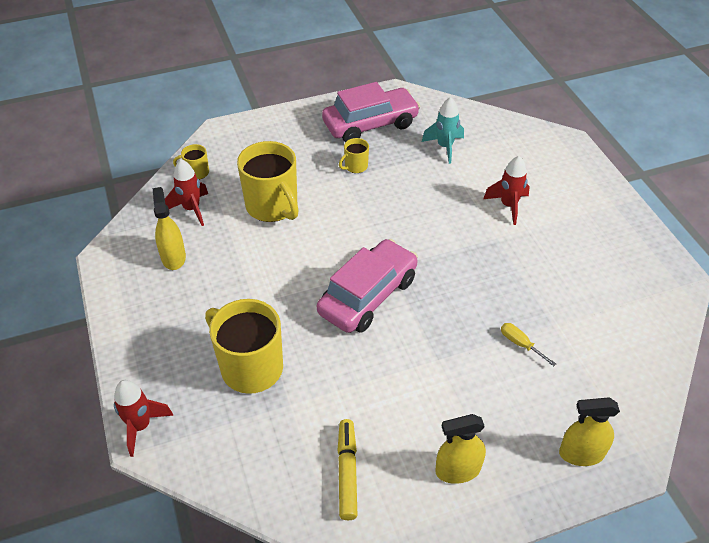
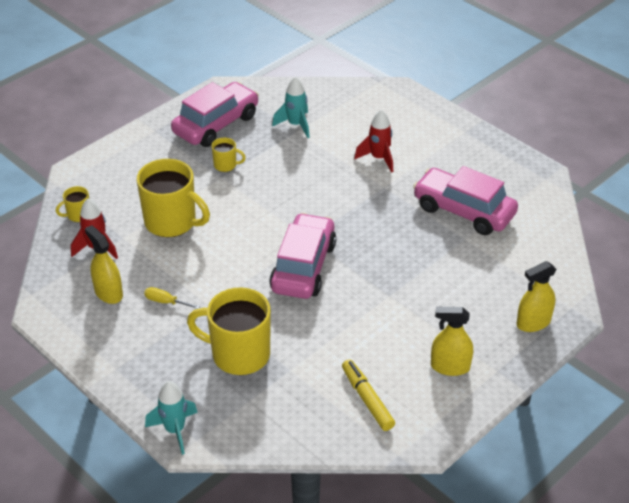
camera: 25 degrees left, 5 degrees down
(140, 426) = (175, 430): red rocket -> turquoise rocket
(355, 166) = (226, 165): yellow mug -> yellow mug turned 105 degrees counterclockwise
(457, 470) = (450, 367): yellow spray bottle -> yellow spray bottle turned 45 degrees clockwise
(520, 344) = (447, 262): yellow screwdriver -> yellow screwdriver (165, 302)
(568, 292) = (463, 211): none -> pink car

